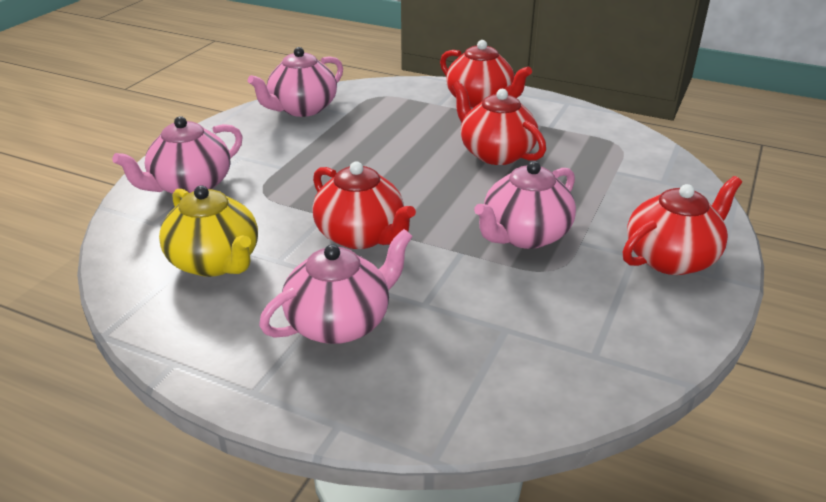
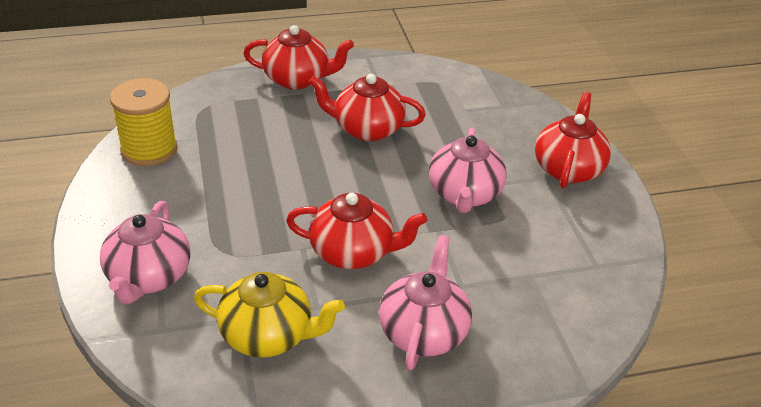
camera: 40 degrees left, 5 degrees up
(302, 109) = (149, 149): pink teapot -> yellow spool

